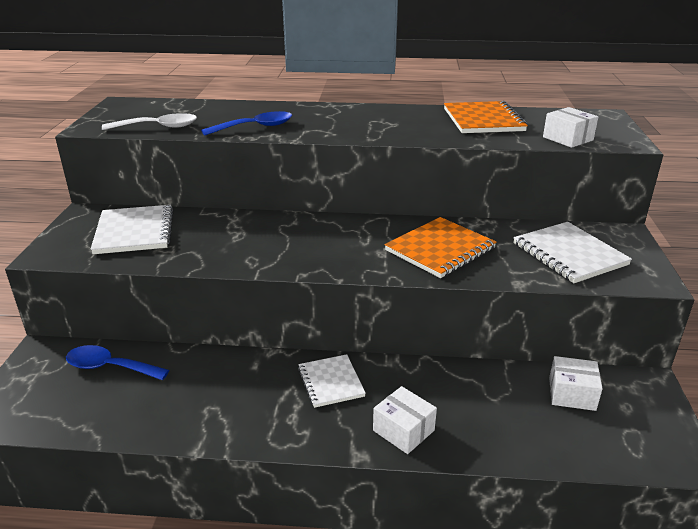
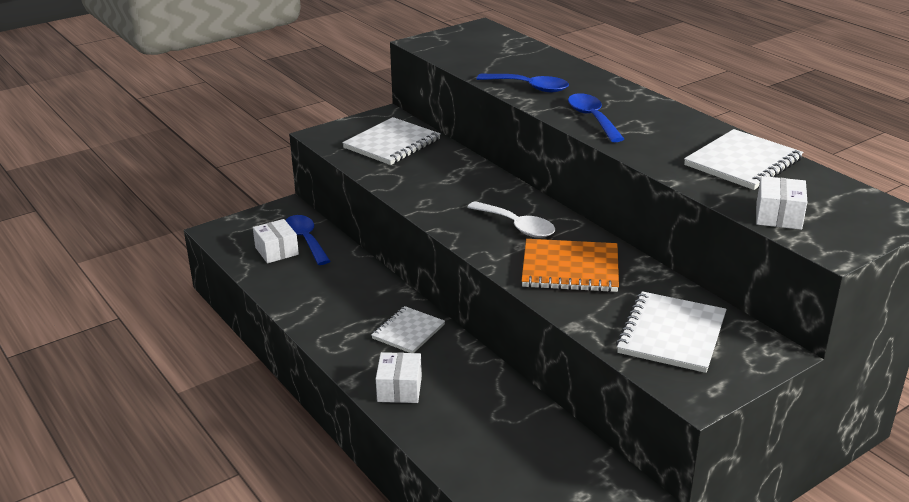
camera: 50 degrees right, 0 degrees up
(158, 127) = (463, 59): white spoon -> white spoon (517, 226)
(344, 130) = (592, 118): none -> blue spoon
(483, 120) = (743, 162): orange notebook -> white notebook
(572, 394) = (558, 457): white box -> white box (277, 251)

